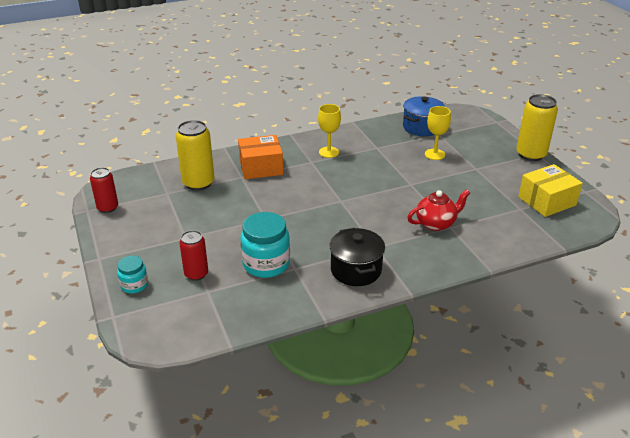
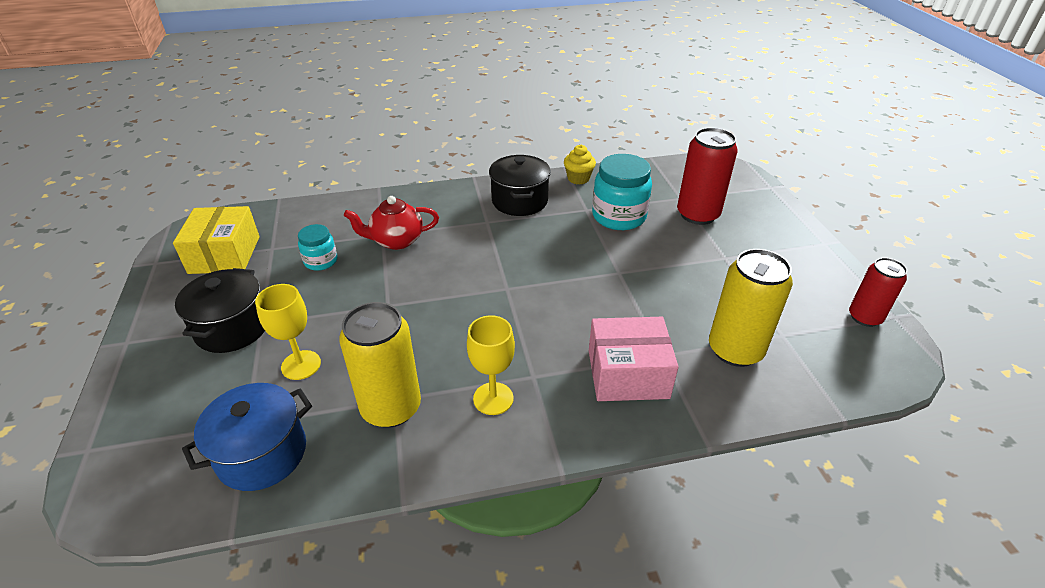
camera: 170 degrees left, 5 degrees up
(134, 285) = (763, 211): turquoise jar -> turquoise jar (321, 261)
(196, 274) = (697, 214): red can -> red can, size x1.59
(261, 167) = (627, 374): orange box -> pink box
(307, 303) = (578, 178): none -> yellow cupcake
(489, 165) = (232, 328): none -> black pot
(531, 154) = (138, 342): yellow can -> yellow can (391, 407)
(547, 201) = (224, 254): yellow box -> yellow box turned 75 degrees counterclockwise

